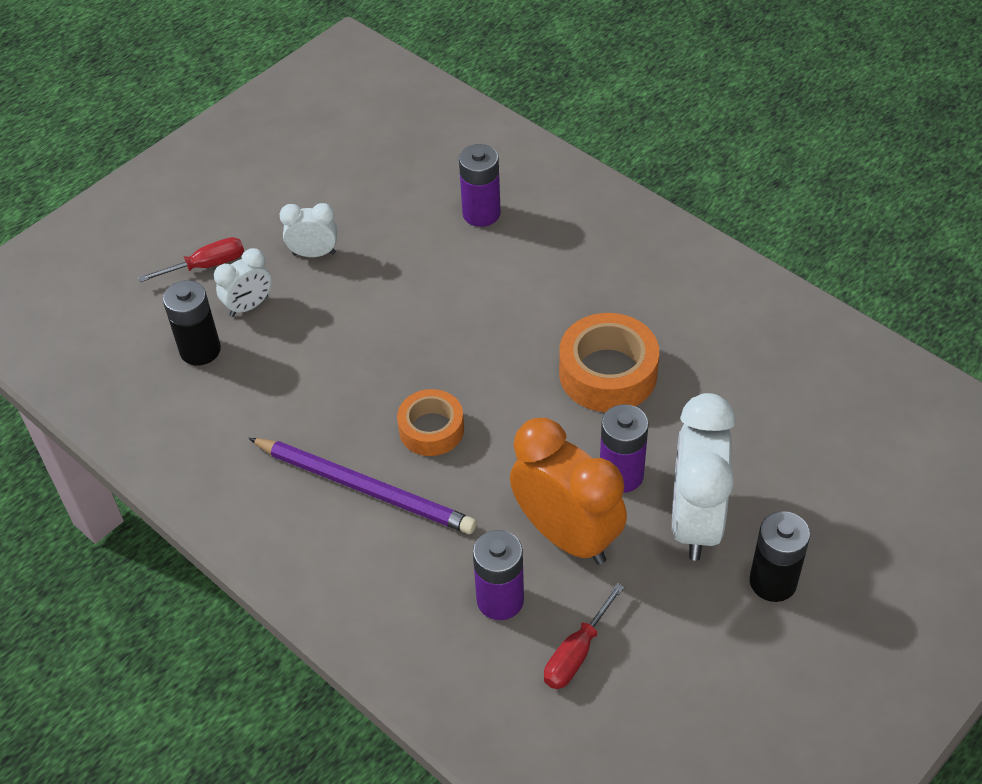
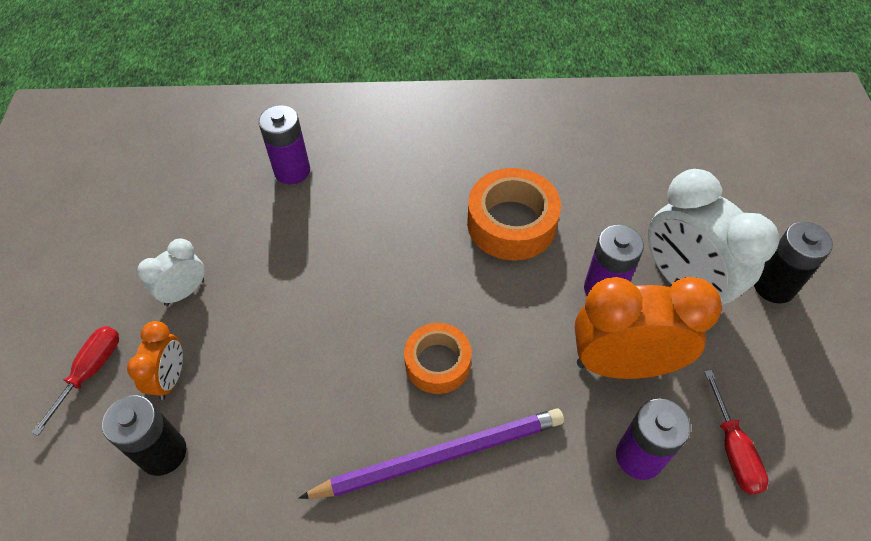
camera: 45 degrees left, 5 degrees up
(249, 306) = (170, 378): white clock -> orange clock

